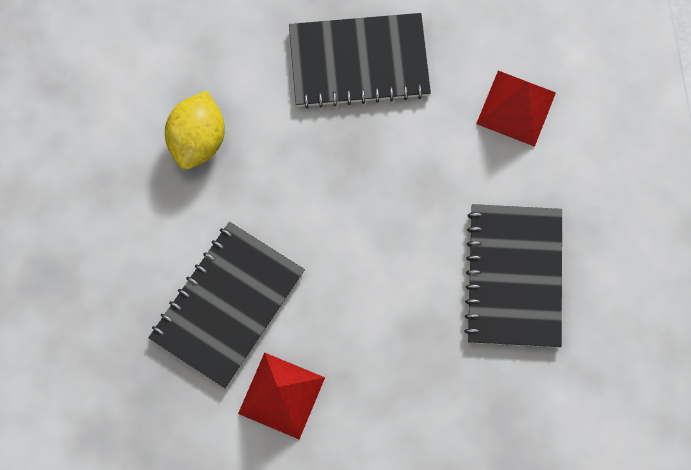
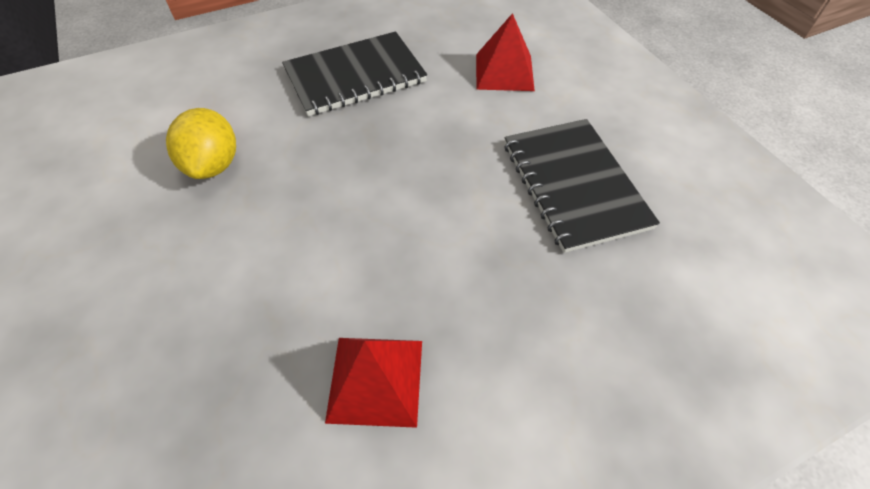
camera: 20 degrees left, 20 degrees down
(227, 305) = (280, 301): black notebook -> none

